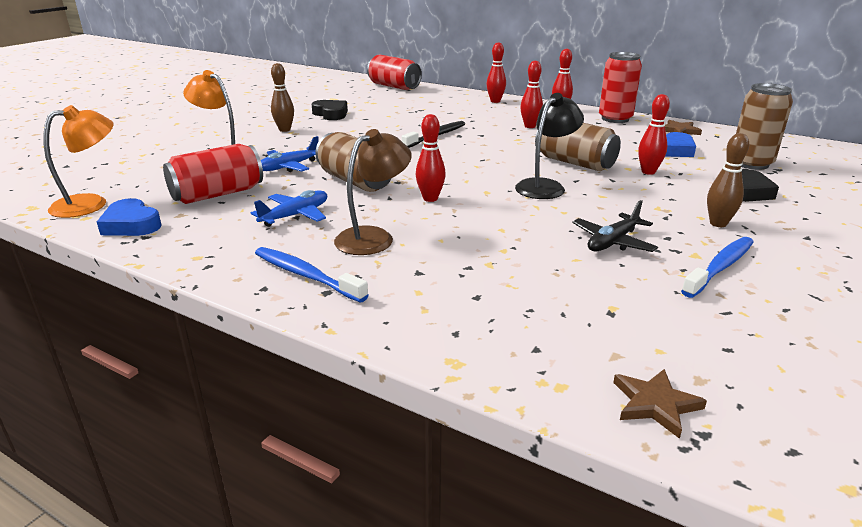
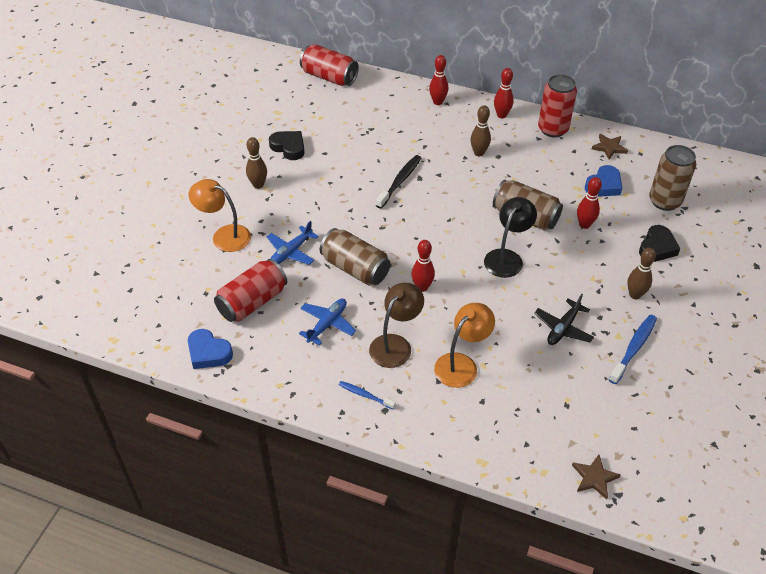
camera: 10 degrees left, 20 degrees up
(91, 204) = (158, 329): orange lamp -> orange lamp (461, 364)
(307, 276) = (365, 395): blue toothbrush -> blue toothbrush, size x0.61
(530, 126) = (479, 153): red bowling pin -> brown bowling pin

